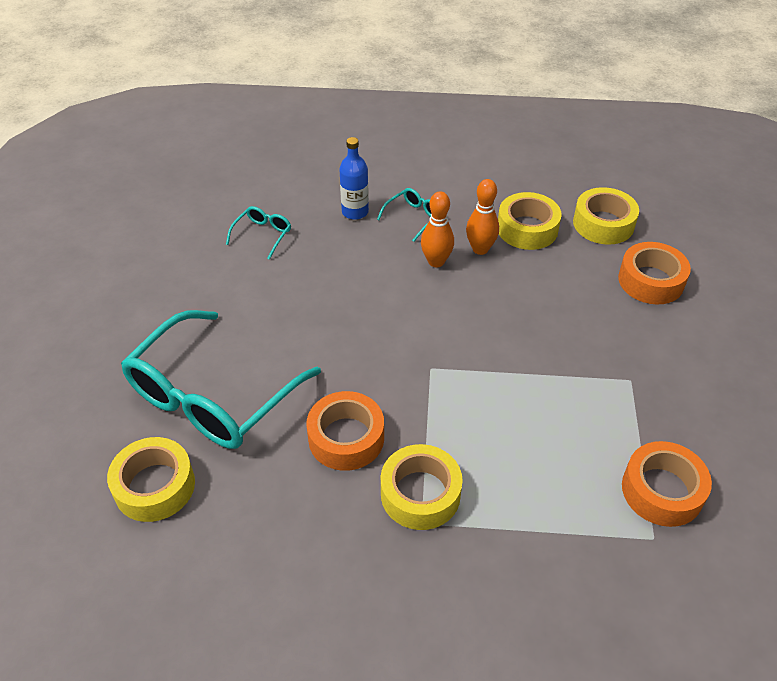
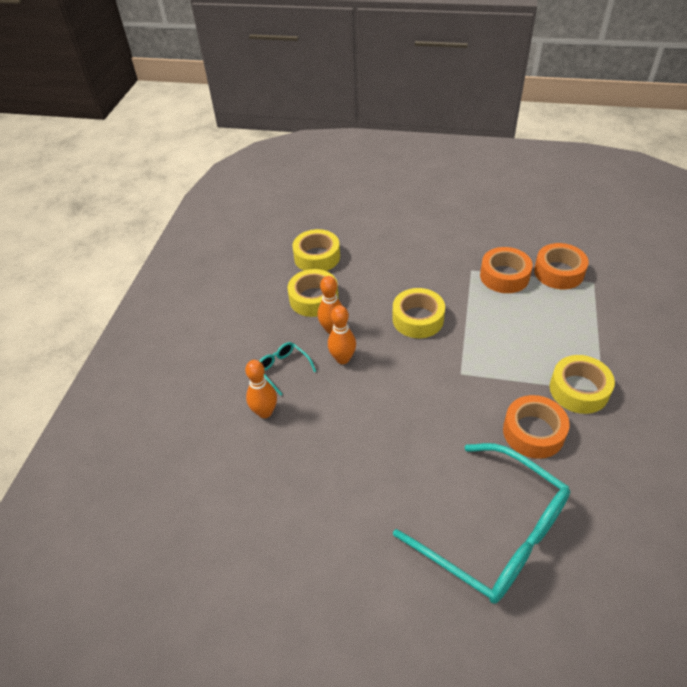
camera: 80 degrees left, 0 degrees up
(155, 486) = (599, 579): yellow tape -> yellow tape (418, 319)
(263, 235) = (281, 492): turquoise glasses -> none
(355, 212) = (265, 412): blue bottle -> orange bowling pin
(651, 281) = (380, 244): orange tape -> orange tape (504, 276)

